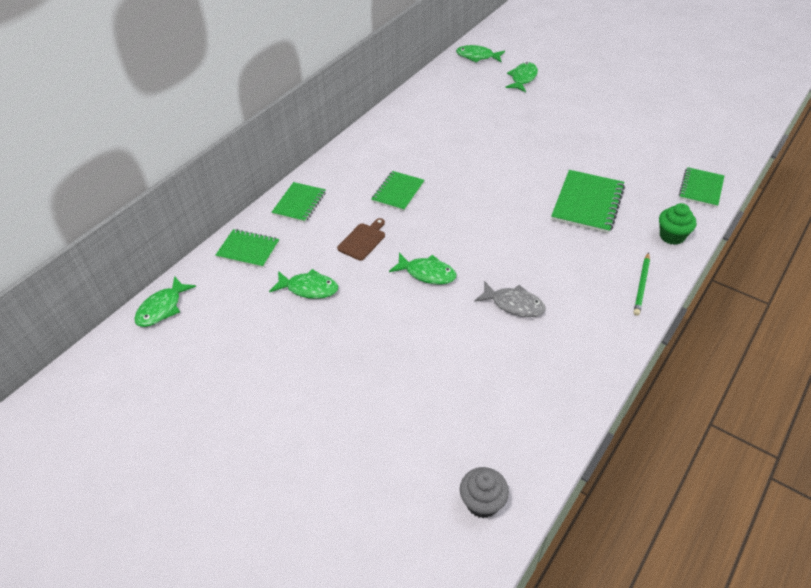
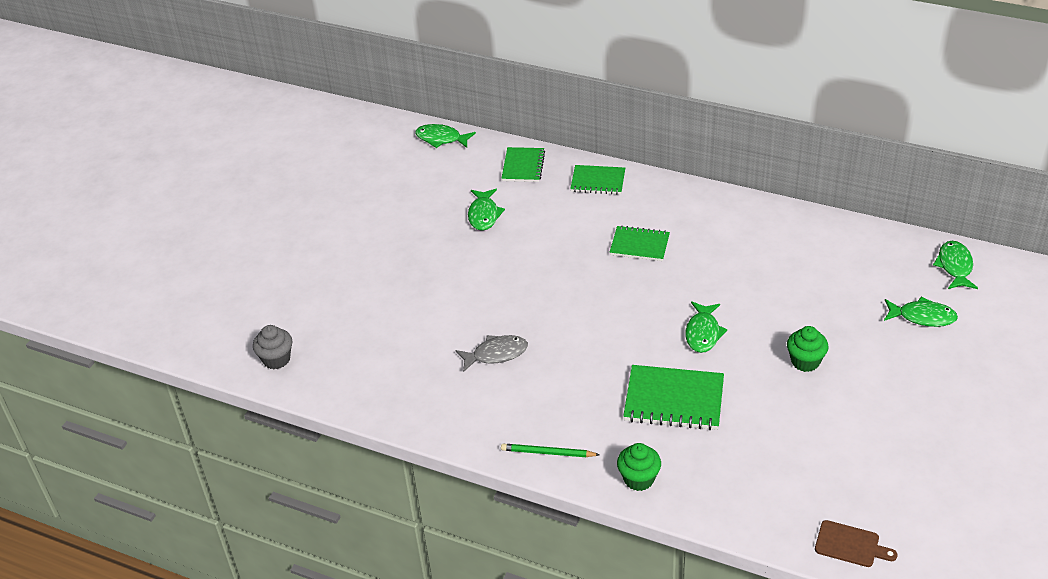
camera: 80 degrees right, 5 degrees down
(363, 240) = (557, 235): brown cutting board -> brown cutting board (850, 545)
(427, 273) = (523, 287): green fish -> green fish (703, 333)
(514, 304) = (496, 354): grey fish -> grey fish turned 120 degrees counterclockwise
(556, 134) = (805, 361): none -> green cupcake
(701, 189) = (742, 509): green notebook -> none

